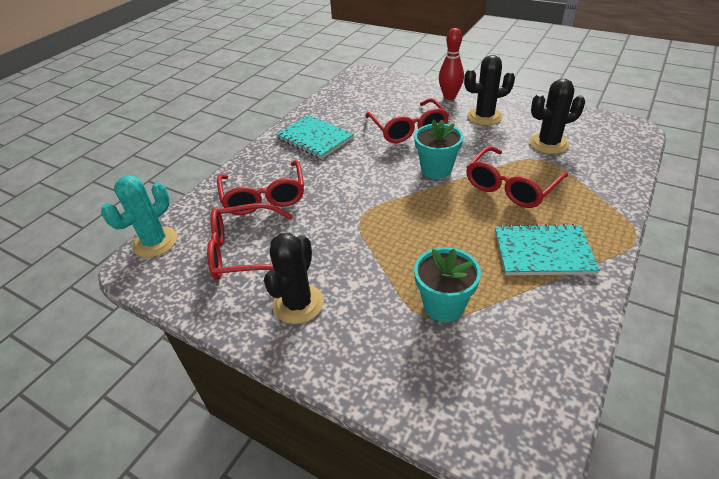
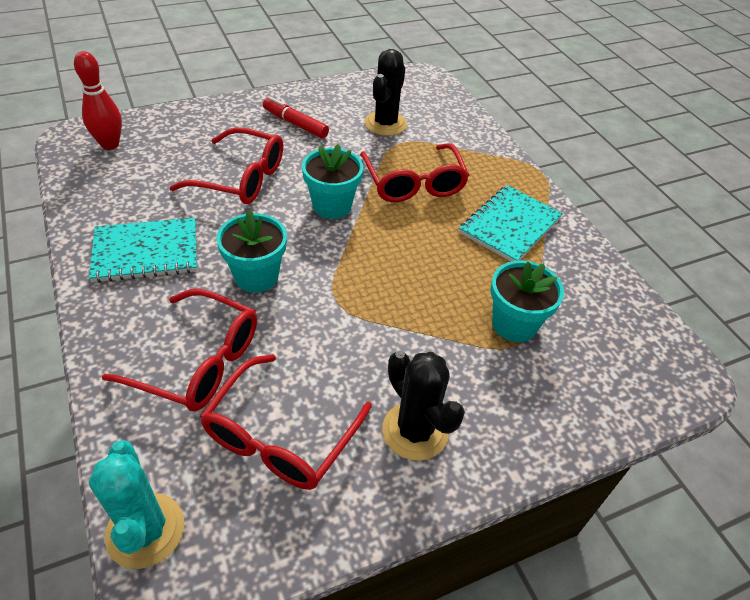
camera: 60 degrees left, 5 degrees up
(343, 178) = (256, 276): none -> turquoise flower pot
(449, 97) = (229, 118): red bowling pin -> red bowling pin (110, 144)
(484, 116) = (295, 124): black cactus -> red marker

